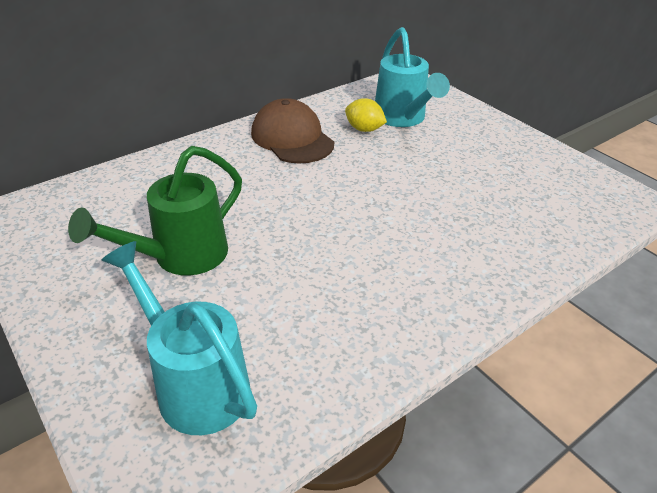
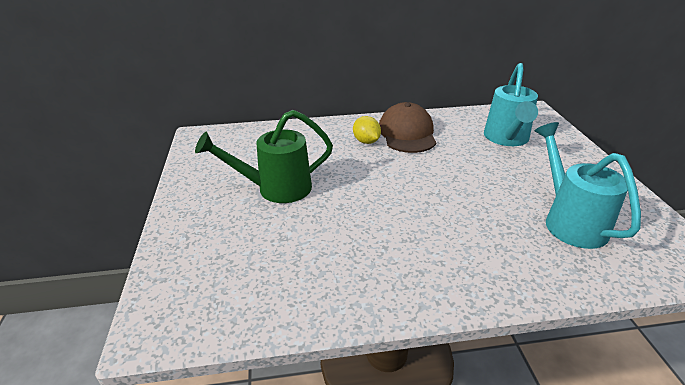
camera: 30 degrees right, 5 degrees down
(195, 384) = (226, 270): turquoise watering can -> turquoise watering can (570, 221)
(364, 129) = (468, 140): yellow lemon -> yellow lemon (366, 141)

